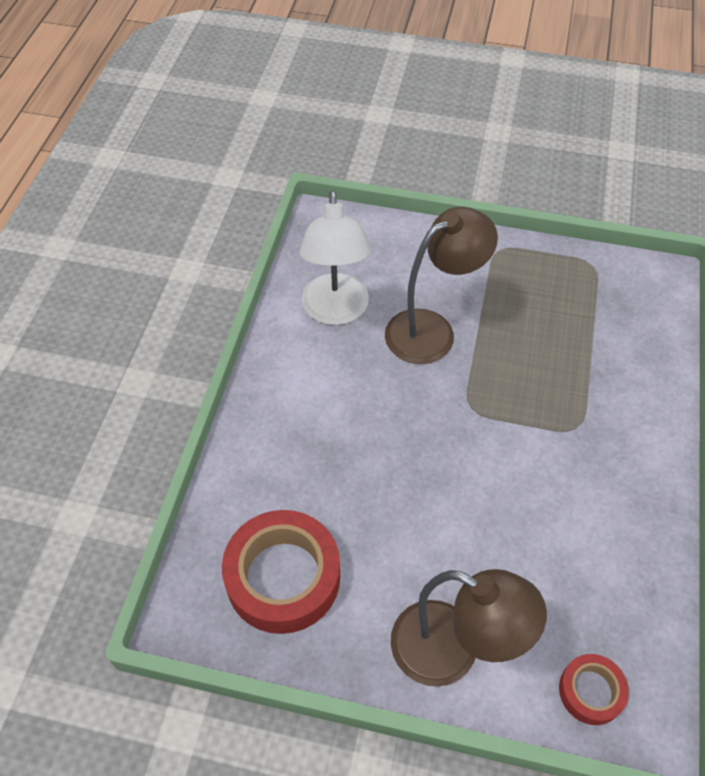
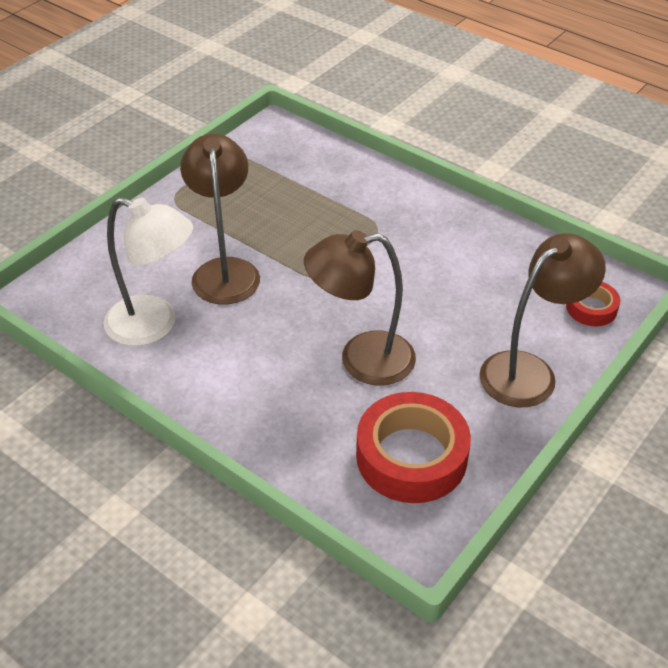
camera: 65 degrees left, 10 degrees down
(382, 487) = (361, 360): none -> brown lamp

